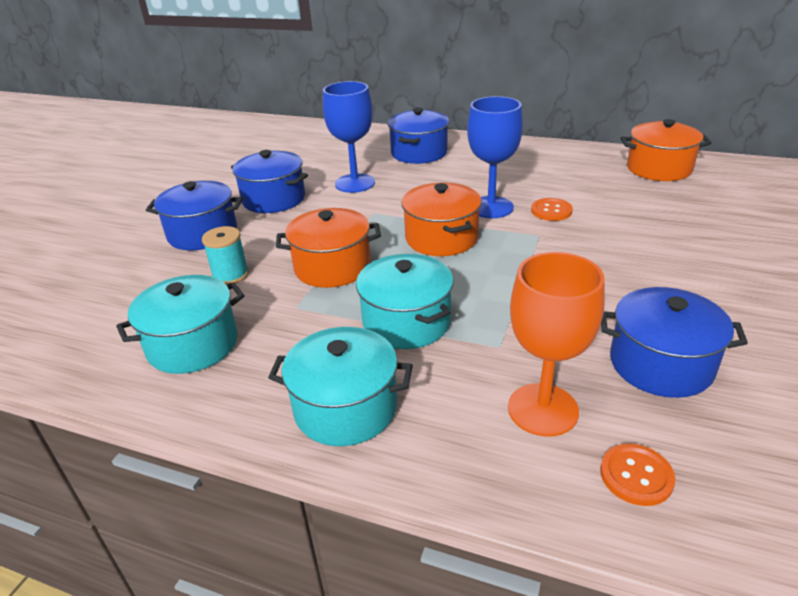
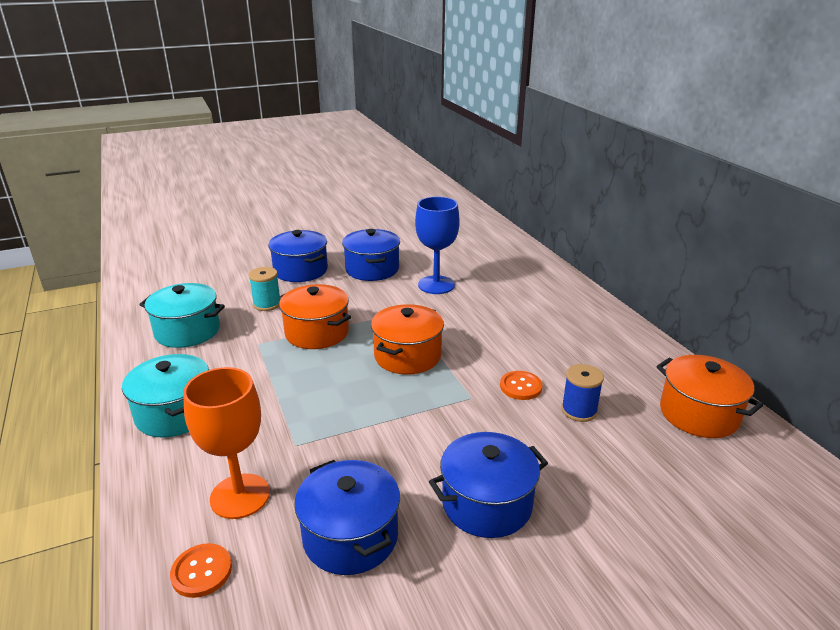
camera: 45 degrees right, 5 degrees down
(406, 322) = (284, 392): turquoise pot -> none
(419, 153) = (523, 285): blue pot -> blue pot (487, 503)
(491, 207) = (484, 356): blue goblet -> none
(608, 203) = (579, 410): none -> blue spool

